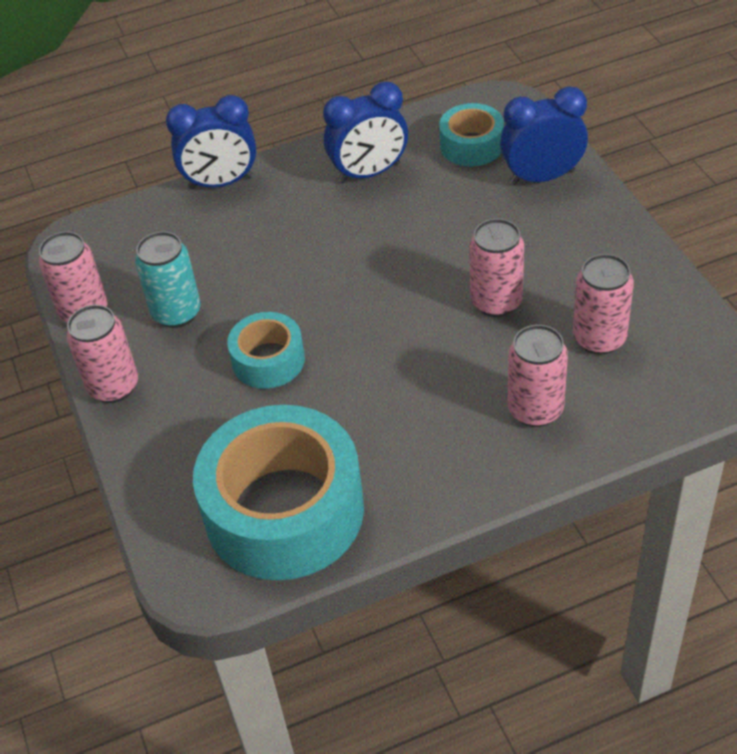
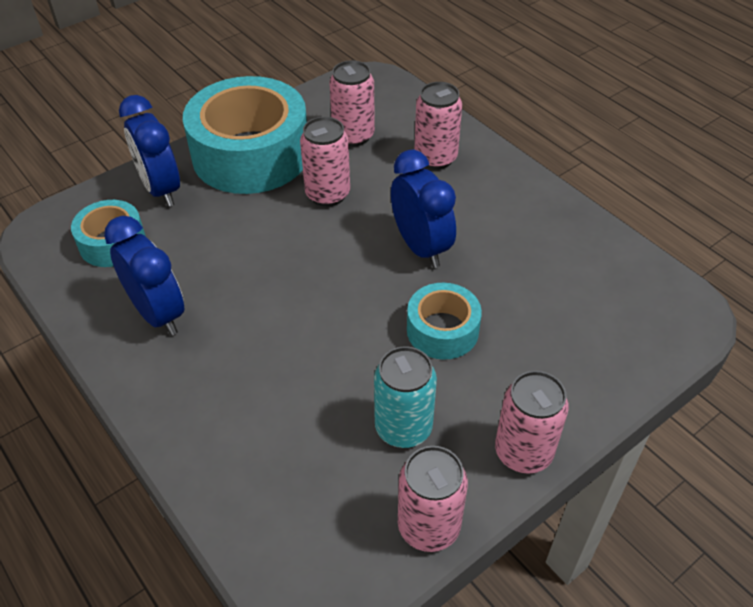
camera: 110 degrees left, 0 degrees up
(221, 183) = (180, 452): blue clock -> blue clock (421, 247)
(284, 511) = (597, 277): turquoise tape -> turquoise tape (251, 154)

